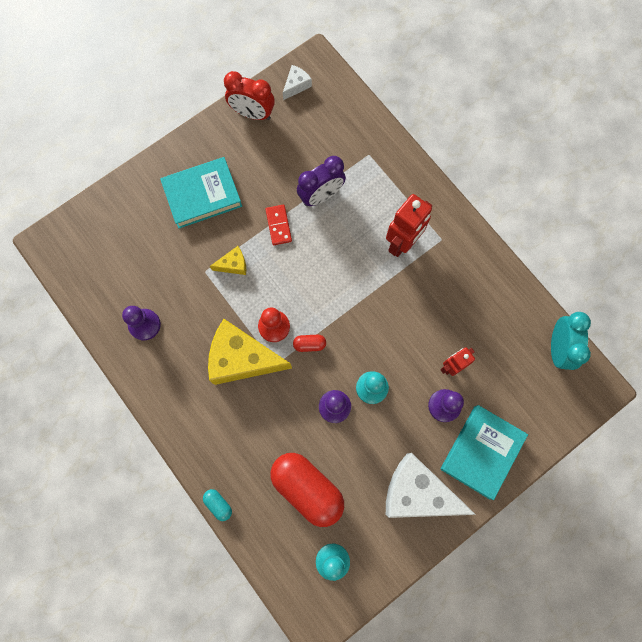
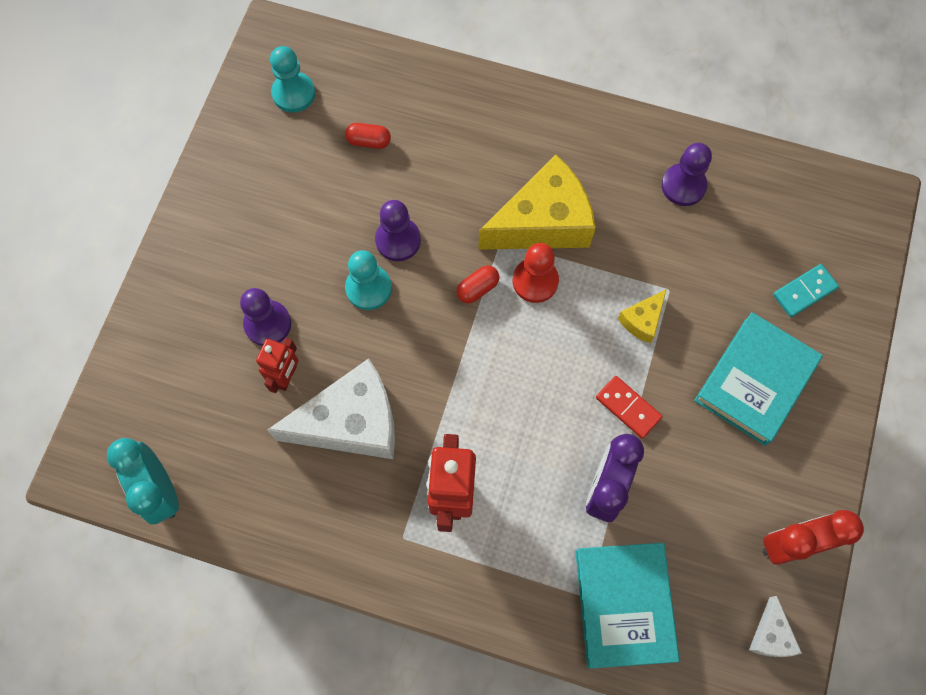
camera: 145 degrees right, 5 degrees down
(135, 221) = (804, 292): none -> turquoise domino
(218, 504) = (452, 70): turquoise capsule -> none
(307, 488) = (369, 141): red capsule -> red capsule, size x0.42
(417, 492) = (243, 213): white cheese -> white cheese (351, 422)
(482, 452) = (192, 301): turquoise book -> turquoise book (624, 605)

